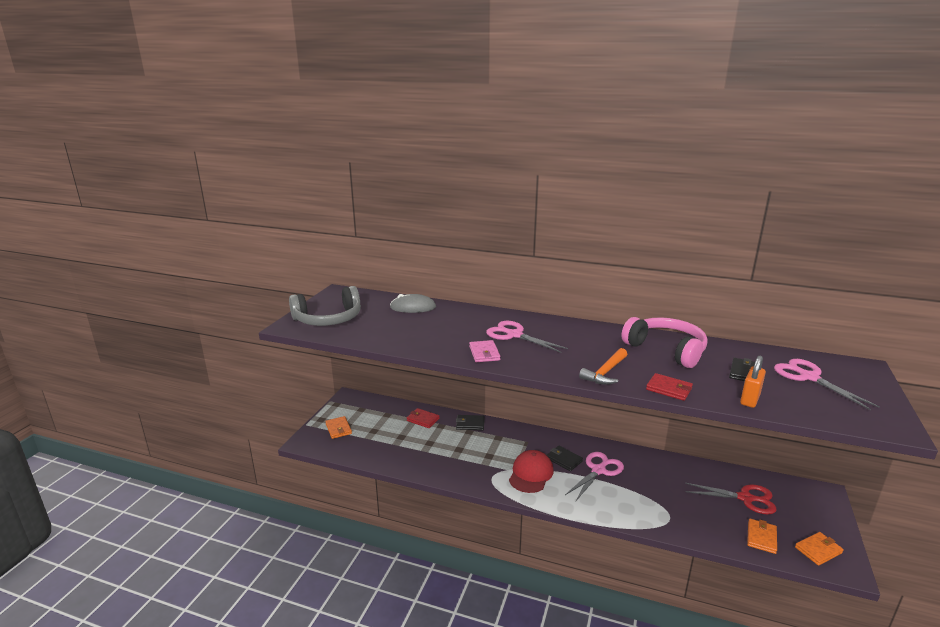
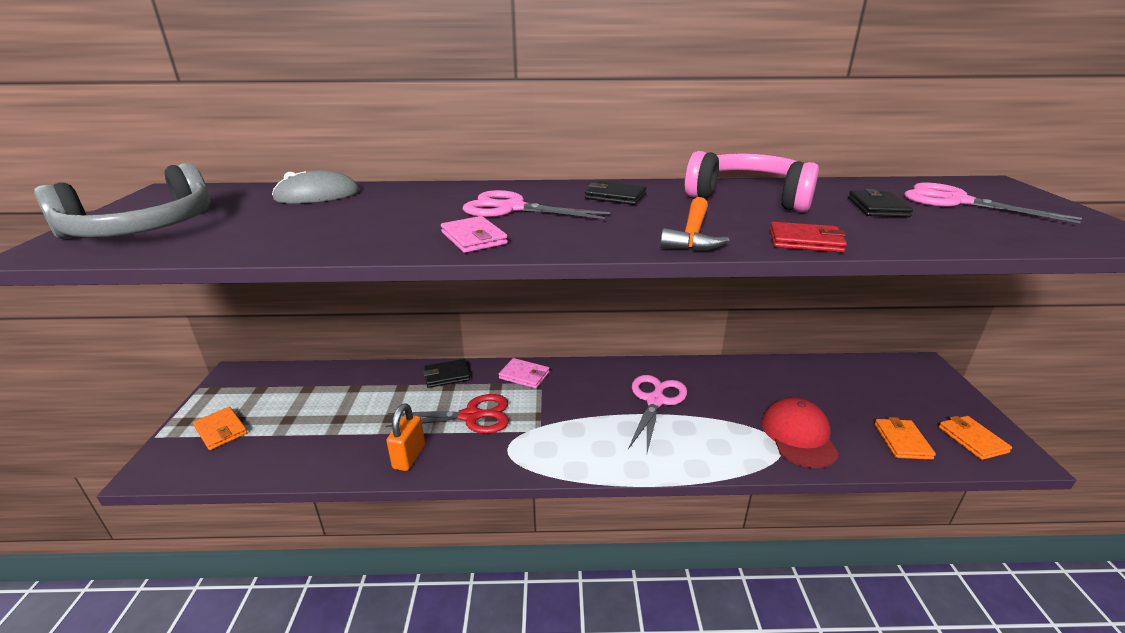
camera: 20 degrees left, 5 degrees up
(423, 419) = (369, 384): red wallet -> none
(519, 434) = (524, 375): none -> pink wallet
(531, 474) = (564, 429): red cap -> red cap (798, 435)
(564, 460) = (602, 397): black wallet -> black wallet (615, 196)
(745, 498) = (850, 393): red scissors -> red scissors (471, 416)
(750, 399) = (925, 236): orange padlock -> orange padlock (409, 457)
(818, 550) = (972, 439): orange wallet -> orange wallet turned 60 degrees counterclockwise

